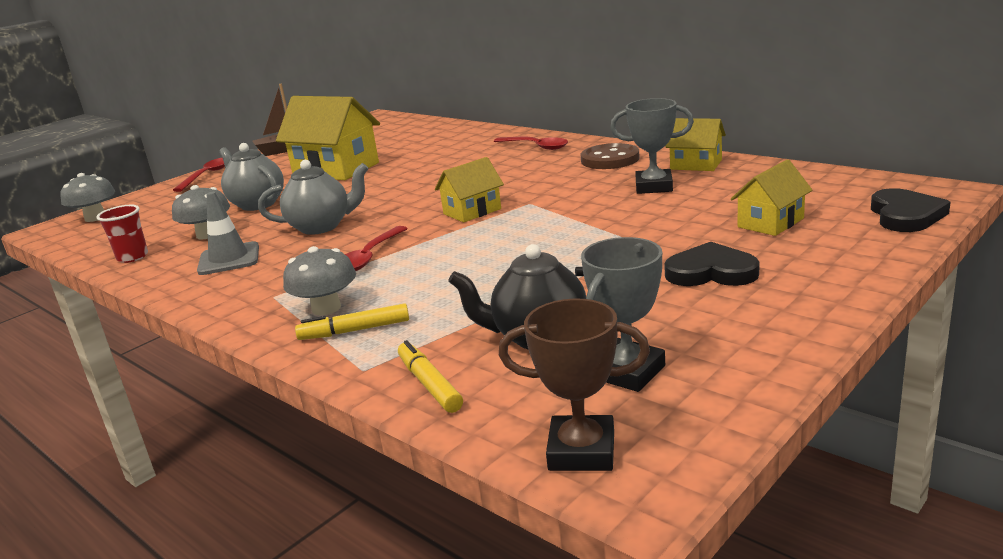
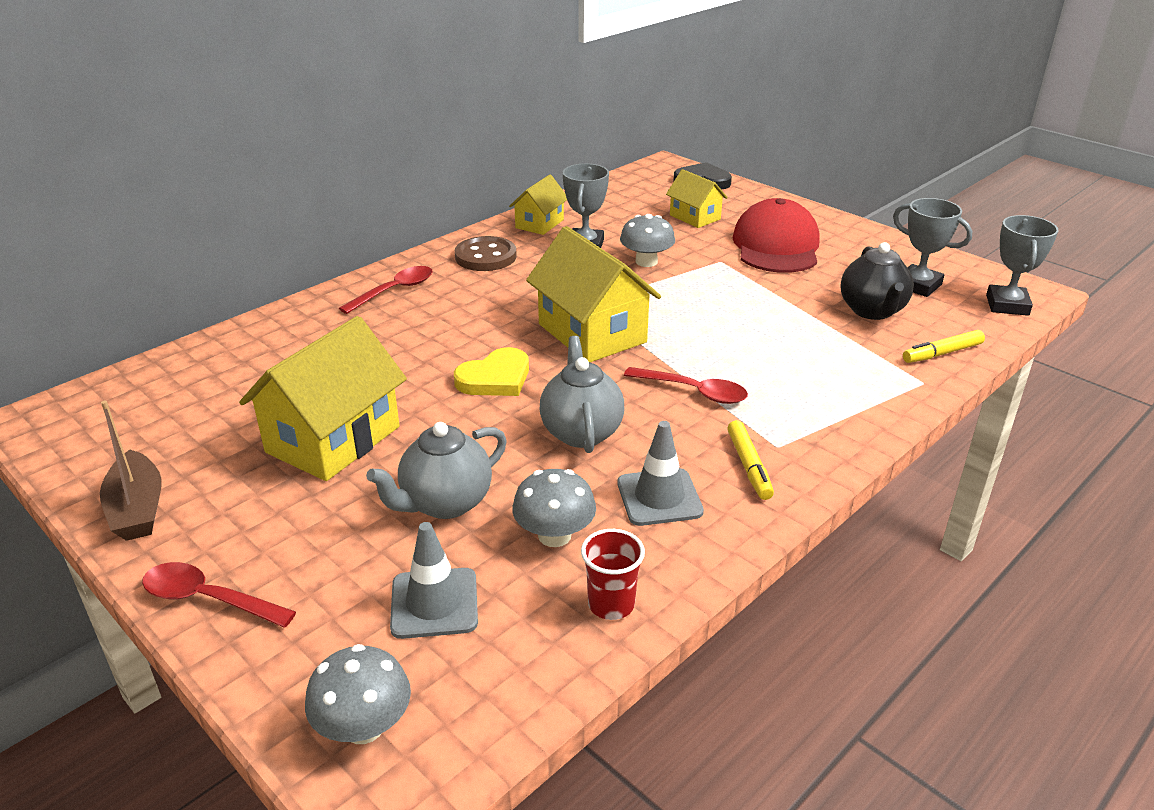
camera: 90 degrees left, 10 degrees up
(169, 216) = (434, 603): none -> grey traffic cone
(326, 308) = (811, 409): grey mushroom -> grey mushroom (646, 261)
(355, 330) = (858, 390): yellow marker -> yellow marker (749, 466)
(401, 193) = (495, 378): none -> yellow heart
(472, 211) = (592, 333): yellow house -> yellow house, size x1.80
(581, 451) = (1007, 305): brown trophy -> grey trophy
(711, 272) = (776, 246): black heart -> red cap

